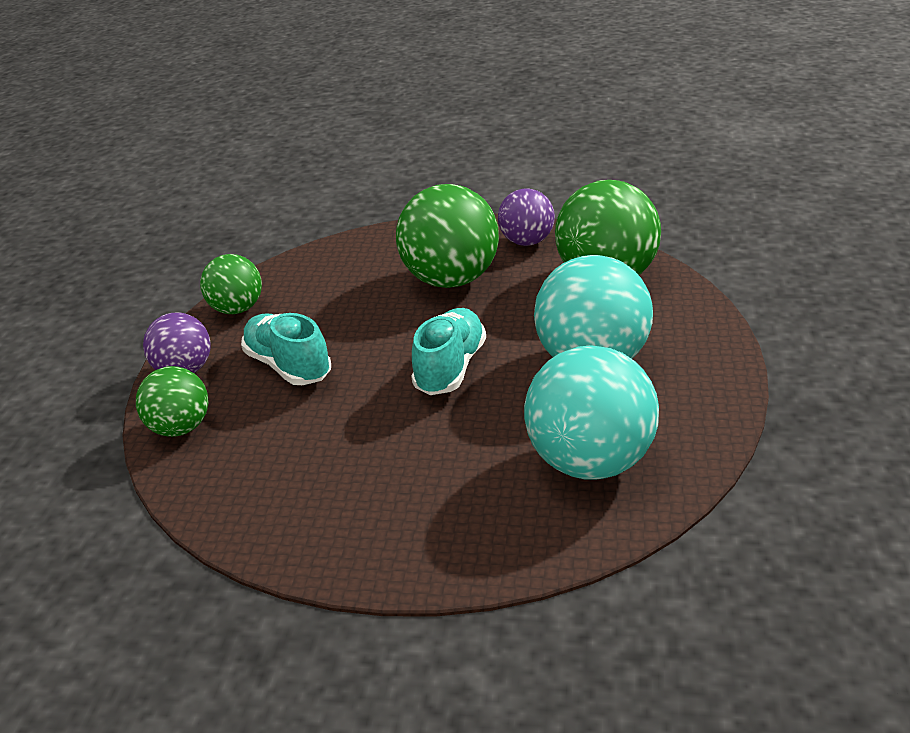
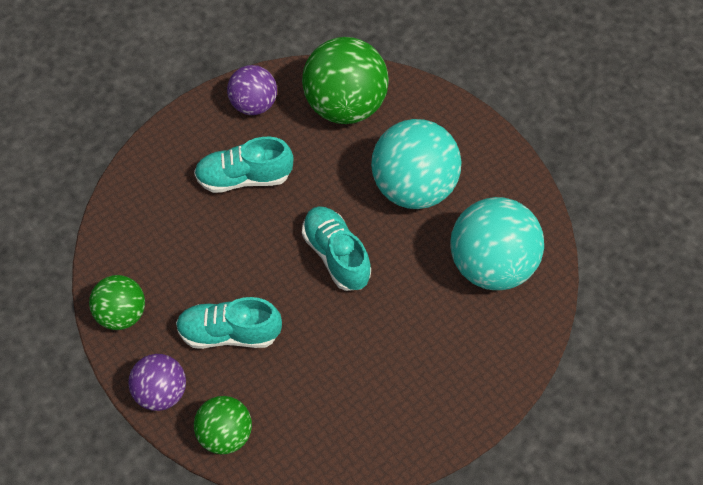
camera: 50 degrees left, 25 degrees up
(451, 279) = (244, 177): green ball -> turquoise shoe

